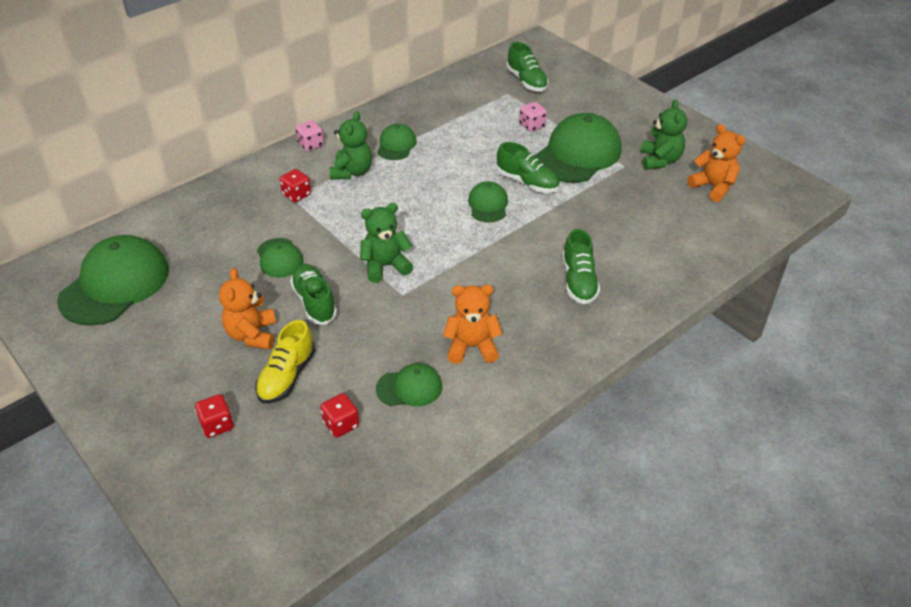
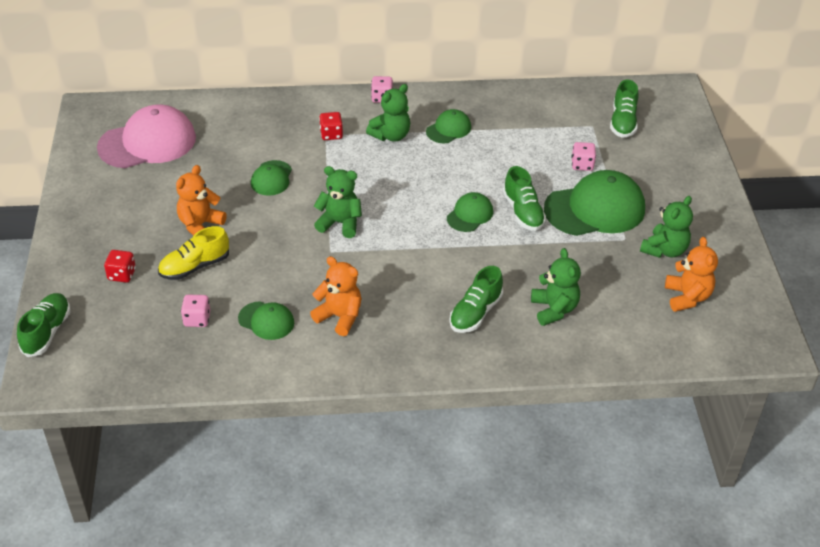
camera: 35 degrees right, 0 degrees up
(115, 285) = (147, 142): green cap -> pink cap
(314, 302) = (263, 224): green shoe -> green shoe (47, 332)
(341, 424) = (197, 319): red dice -> pink dice
(633, 246) = (554, 309): none -> green teddy bear

